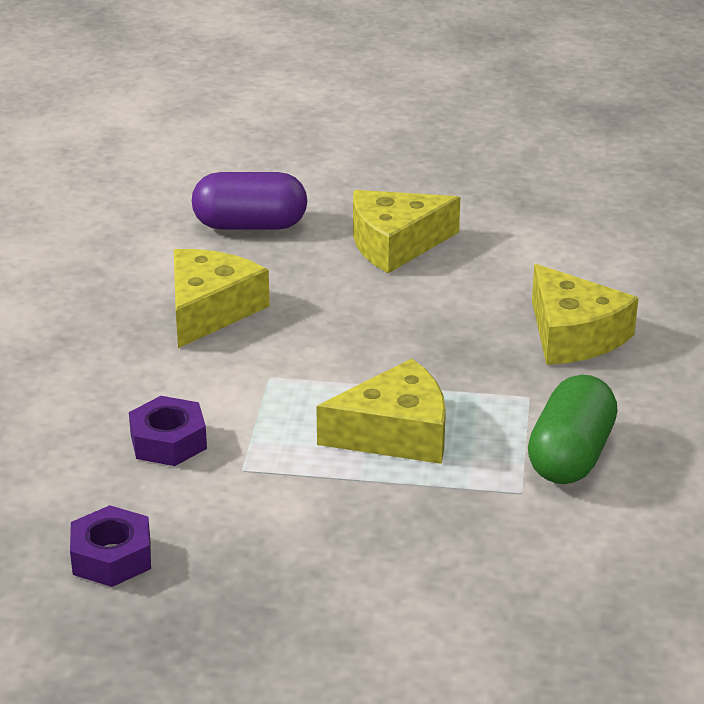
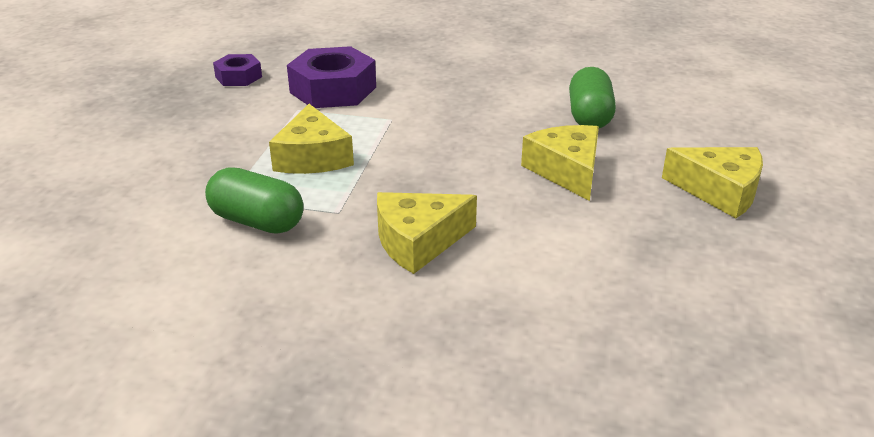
camera: 95 degrees right, 0 degrees up
(168, 441) = (333, 90): purple nut -> purple nut, size x1.80
(210, 310) = (474, 102): yellow cheese -> yellow cheese (720, 191)
(250, 225) = (589, 116): purple capsule -> green capsule

